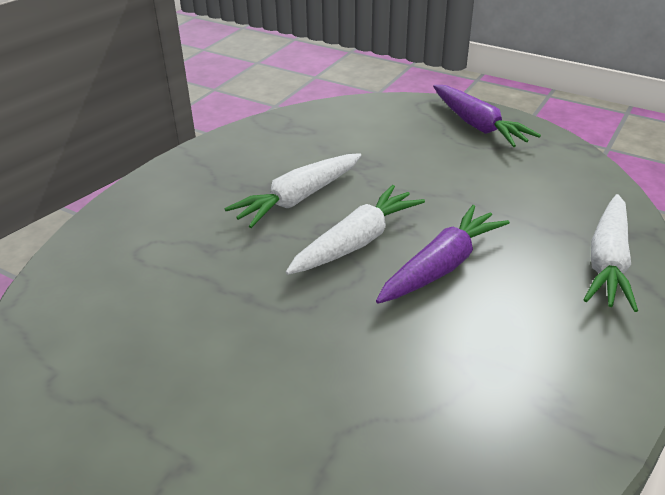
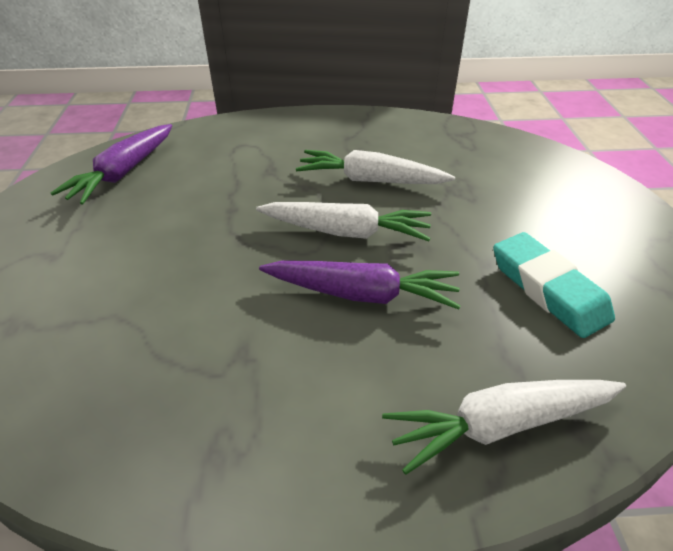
camera: 55 degrees right, 5 degrees up
(477, 125) = (626, 231): purple carrot -> purple carrot (123, 173)
(506, 183) = (547, 289): none -> turquoise eraser

